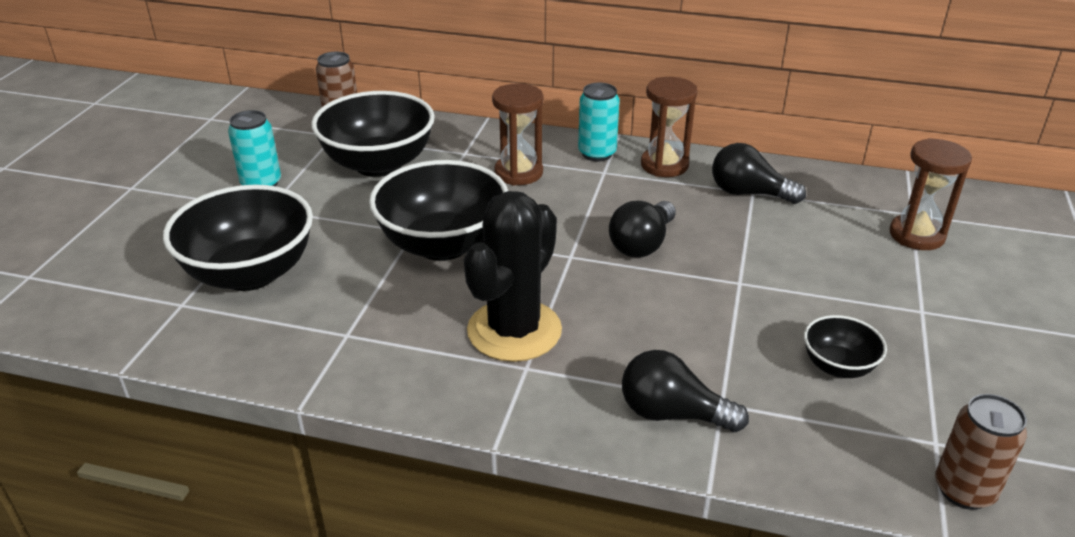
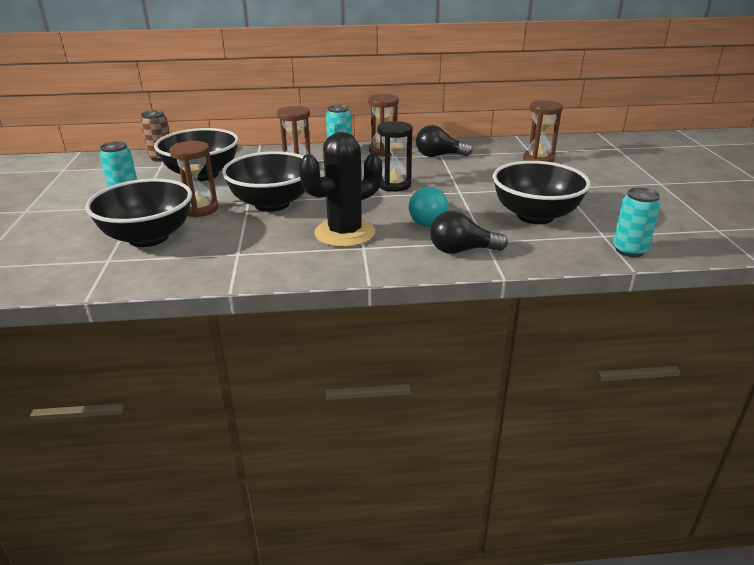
camera: 20 degrees left, 5 degrees down
(341, 233) = (200, 209): none -> brown hourglass
(514, 330) = (344, 233): black cactus -> black cactus turned 45 degrees clockwise
(642, 244) = (394, 185): black light bulb -> black hourglass
(652, 332) = (426, 220): none -> turquoise light bulb
(838, 366) = (535, 216): black bowl -> black bowl, size x2.01
(964, 490) = (629, 250): brown can -> turquoise can

